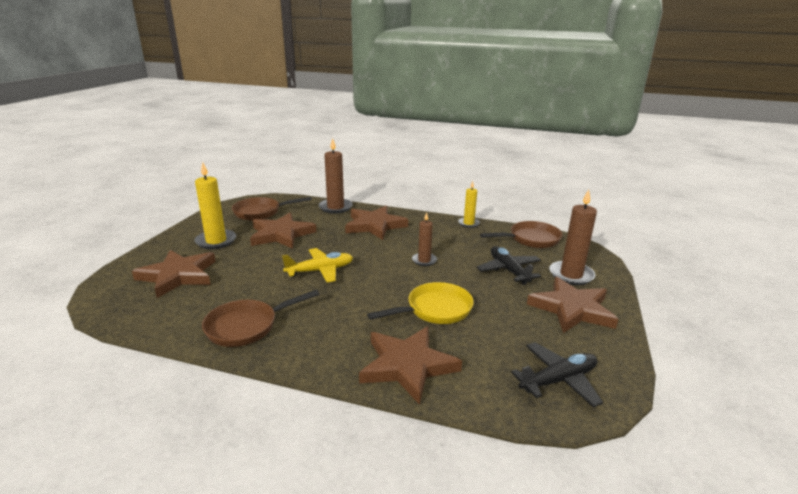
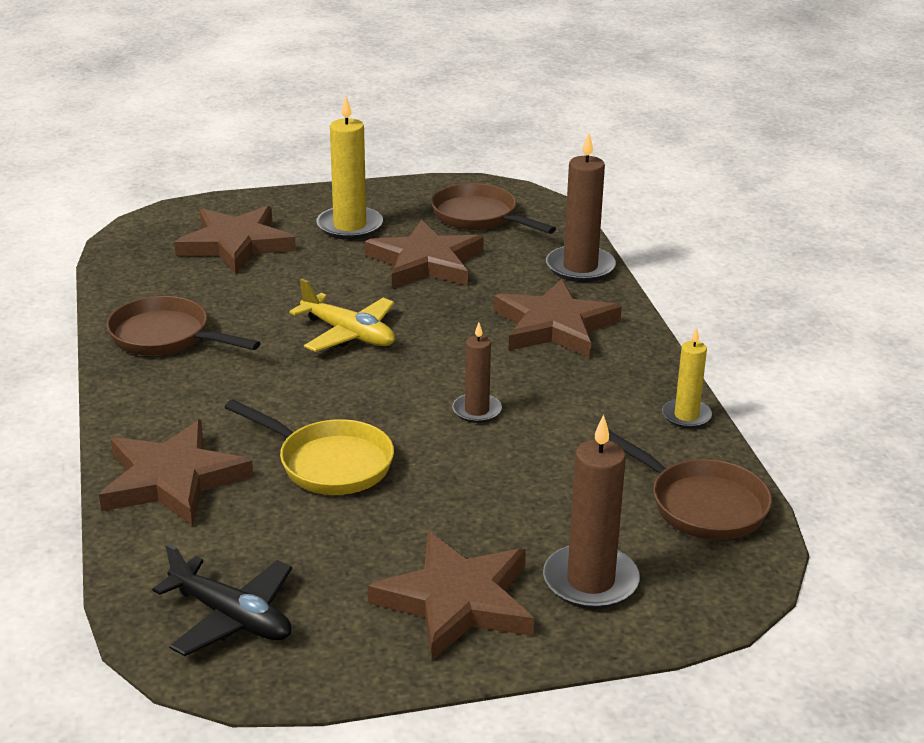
camera: 60 degrees right, 5 degrees up
(508, 270) = (532, 505): black plane -> none

